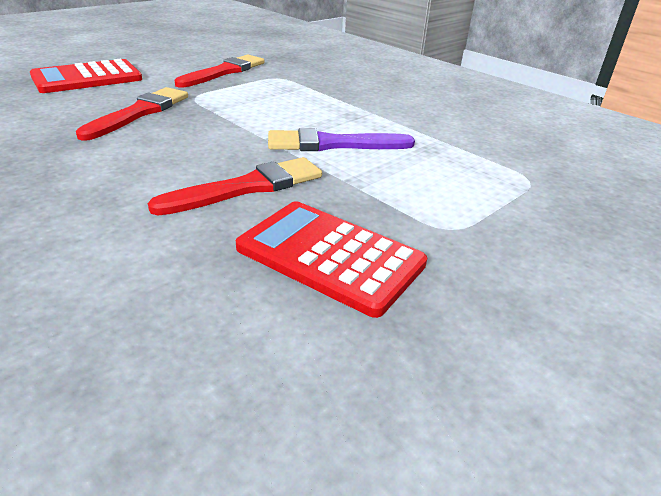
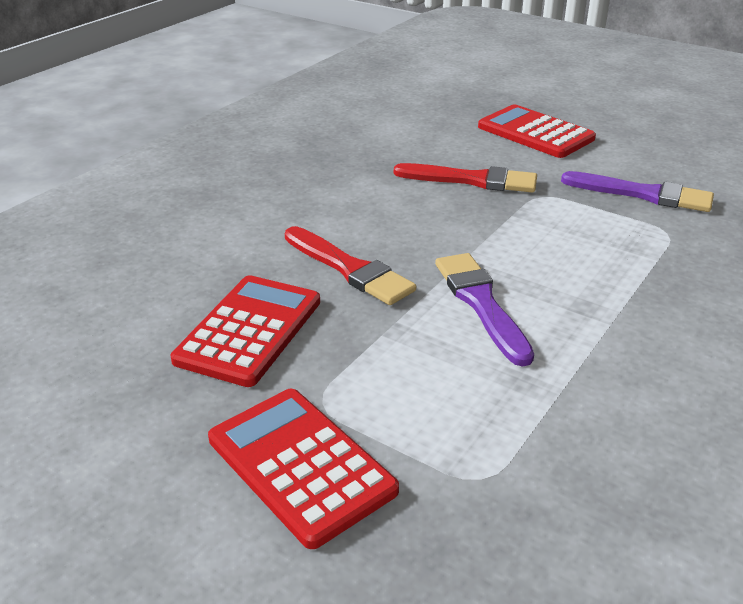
camera: 80 degrees right, 0 degrees up
(224, 72) = (643, 194): red brush -> purple brush
(531, 248) = (300, 465): none -> red calculator

